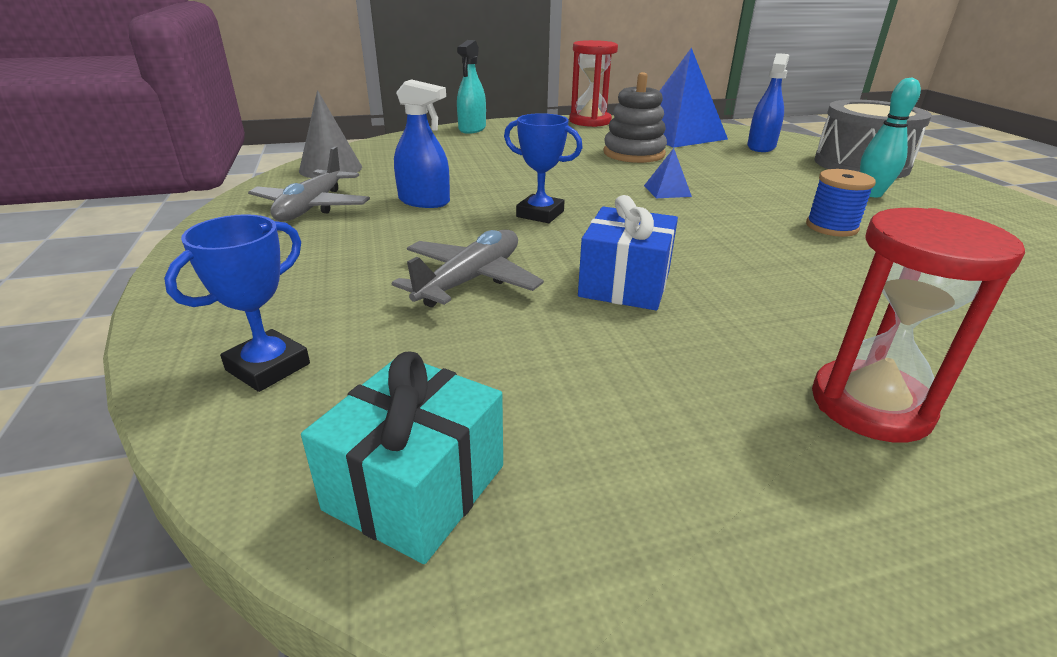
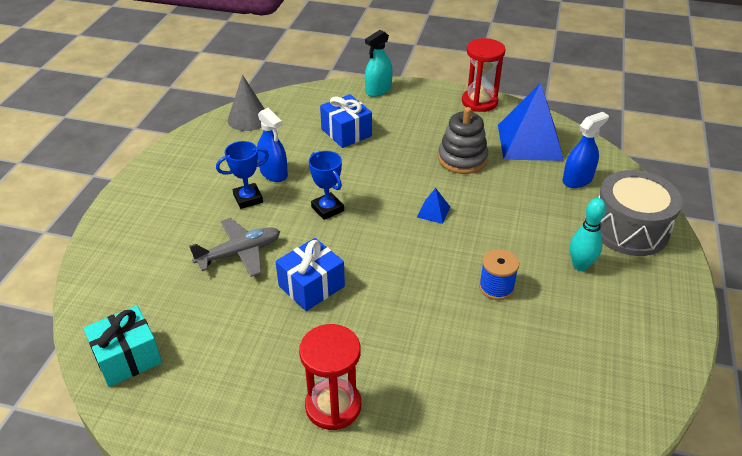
camera: 30 degrees right, 10 degrees up
(268, 367) = (118, 276): blue trophy -> blue trophy (248, 199)
(312, 207) = (211, 159): grey plane -> none
(477, 158) = (346, 132): none -> blue gift

